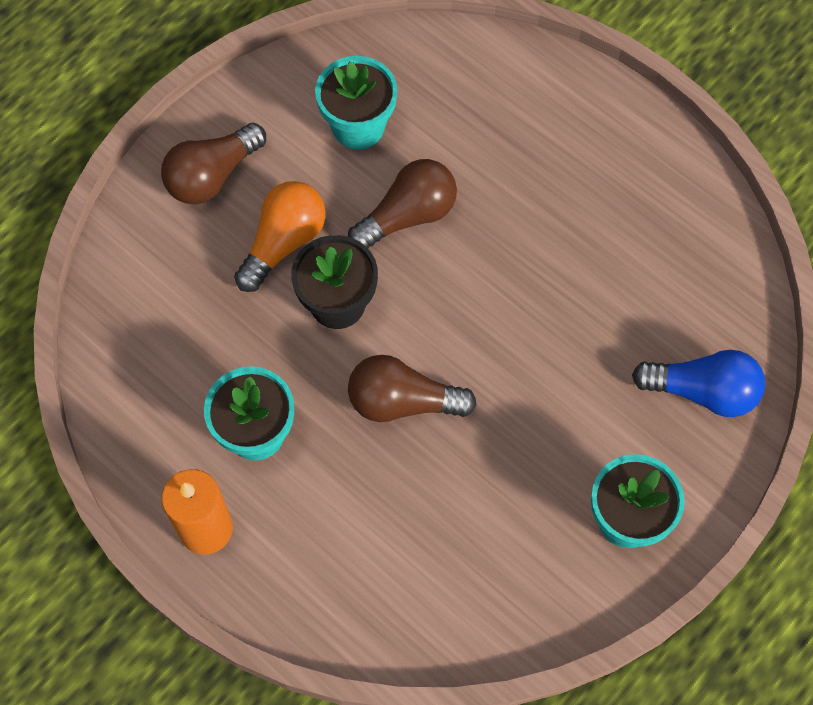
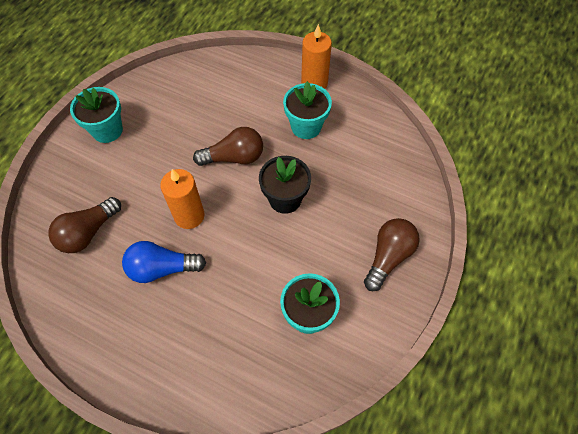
camera: 165 degrees right, 5 degrees down
(283, 243) = (328, 226): orange light bulb -> none
(408, 216) = (258, 261): brown light bulb -> brown light bulb (88, 232)
(500, 313) = (189, 216): none -> orange candle
(702, 391) = (66, 200): blue light bulb -> blue light bulb (162, 268)

